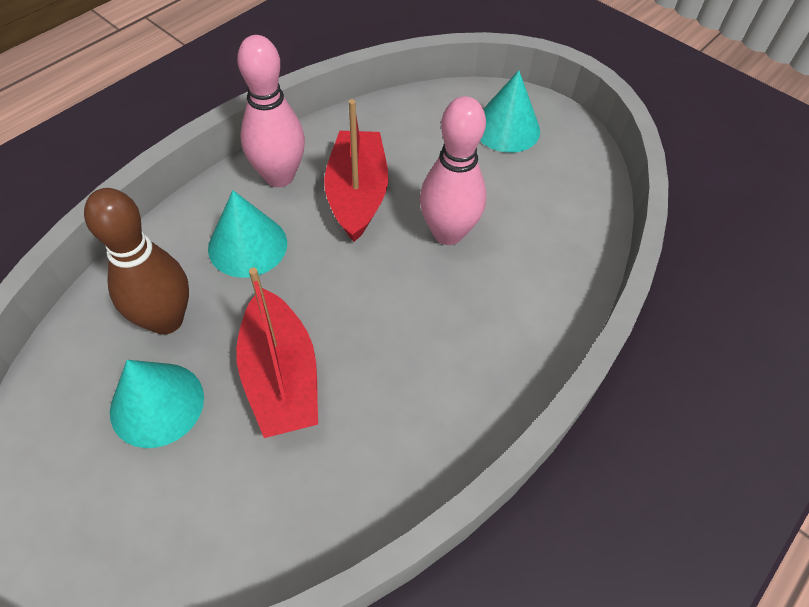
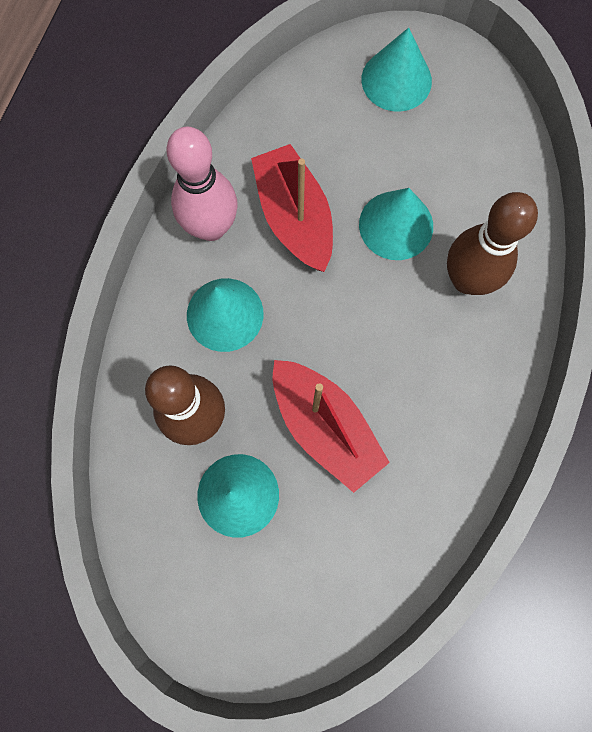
camera: 20 degrees left, 20 degrees up
(448, 233) = (396, 225): pink bowling pin -> turquoise cone
(494, 302) = (467, 280): none -> brown bowling pin

